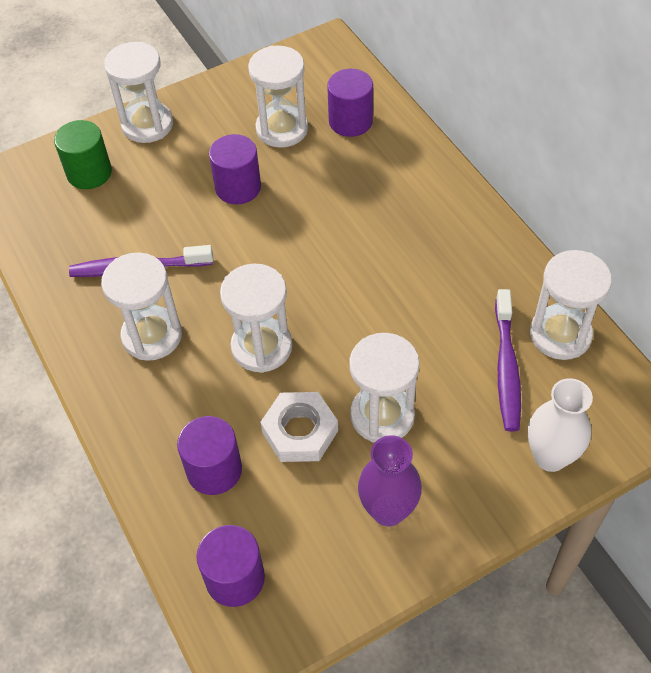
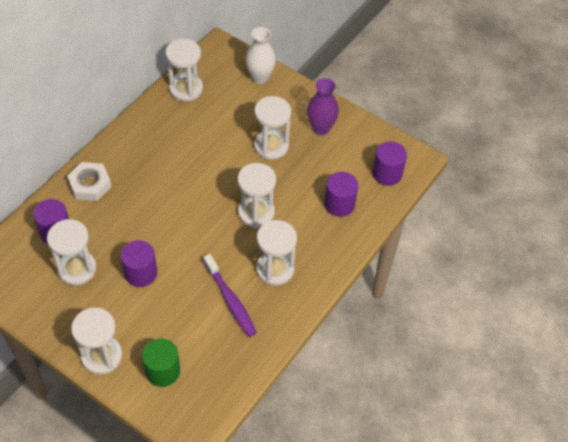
camera: 120 degrees left, 0 degrees up
(300, 431) = (298, 176): white nut -> white nut (90, 185)
(506, 368) = (217, 105): purple toothbrush -> none

